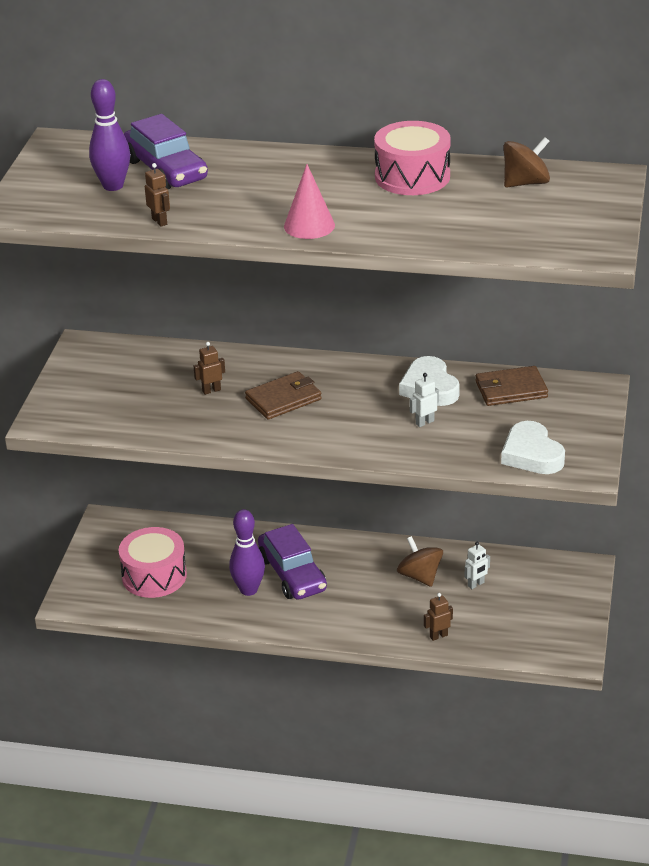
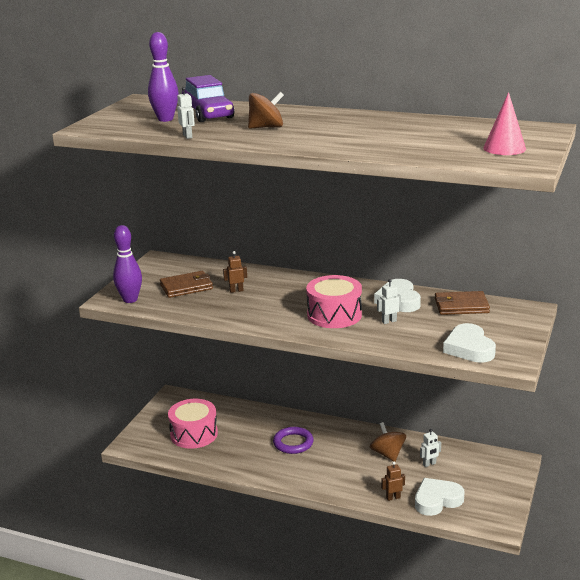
camera: 10 degrees right, 10 degrees down
(159, 221) = (187, 136): brown robot -> white robot
(248, 590) = (258, 450): purple bowling pin -> purple bowling pin (130, 300)
(283, 399) = (287, 299): brown wallet -> brown wallet (186, 287)
(292, 574) = (293, 443): purple car -> purple ring
(309, 225) = (298, 142): pink cone -> pink cone (504, 148)
(412, 176) = (388, 122): pink drum -> pink drum (334, 315)
(494, 633) = (437, 500): none -> white heart
(525, 183) = (476, 128): brown spinning top -> brown spinning top (266, 127)

